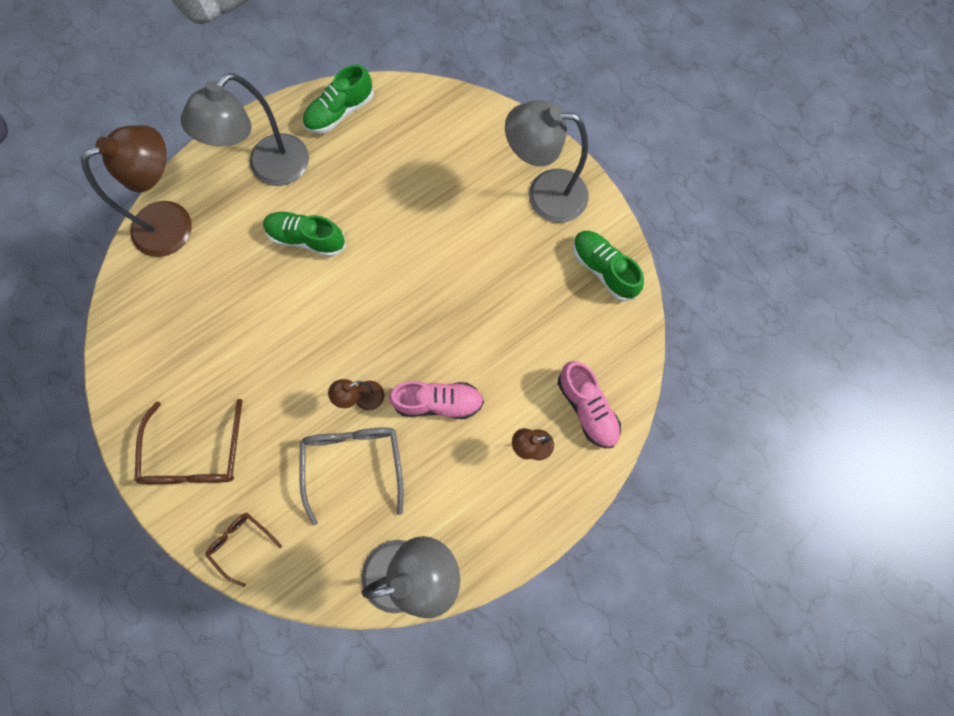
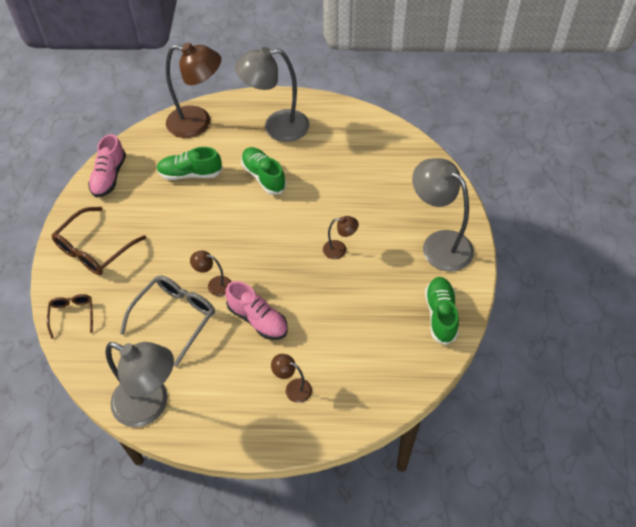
camera: 40 degrees right, 20 degrees down
(340, 112) = (347, 121): green shoe -> green shoe (190, 173)
(455, 268) = (339, 250): none -> brown lamp
(587, 408) = (352, 392): pink shoe -> pink shoe (109, 176)

